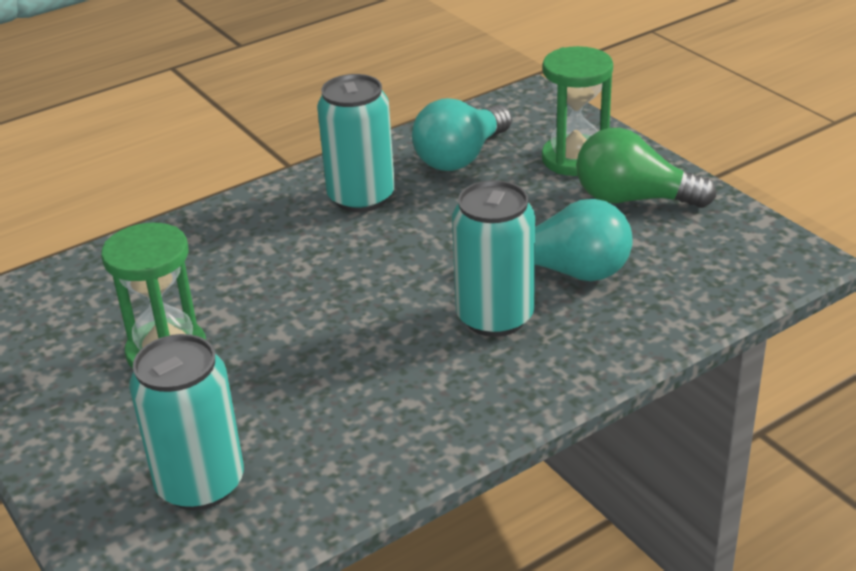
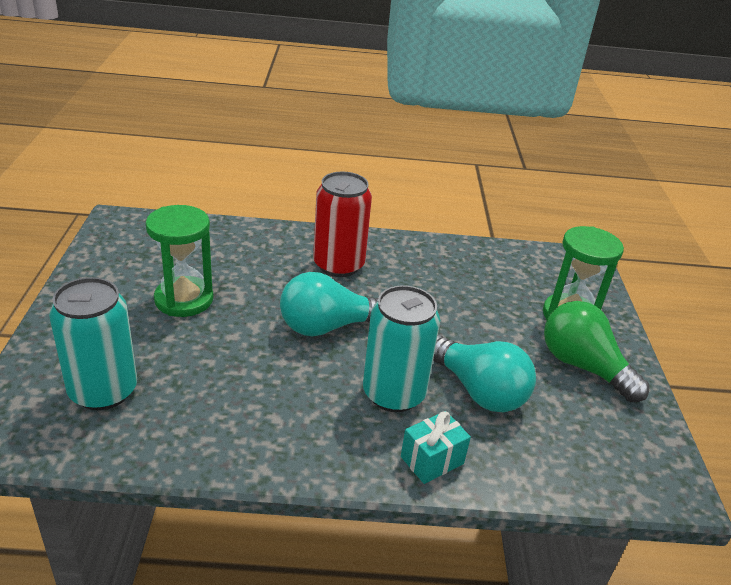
camera: 30 degrees right, 0 degrees up
(294, 228) = (338, 265): none -> red can
(361, 197) = (399, 267): turquoise can -> none
(461, 157) = (491, 275): turquoise light bulb -> turquoise light bulb (328, 326)
(592, 352) = (432, 460): none -> turquoise gift

